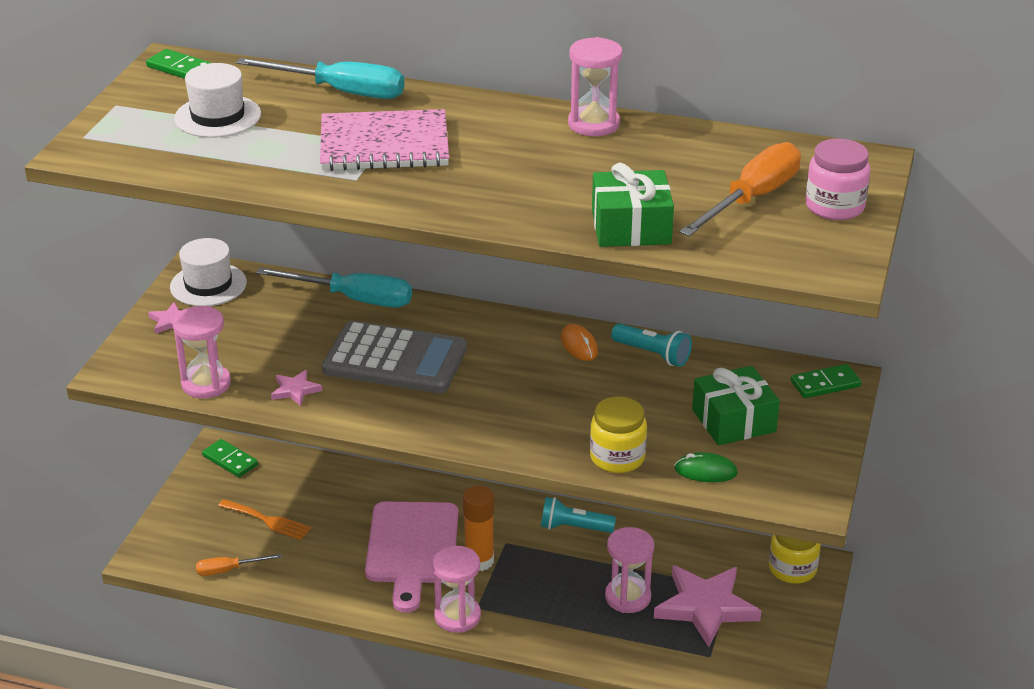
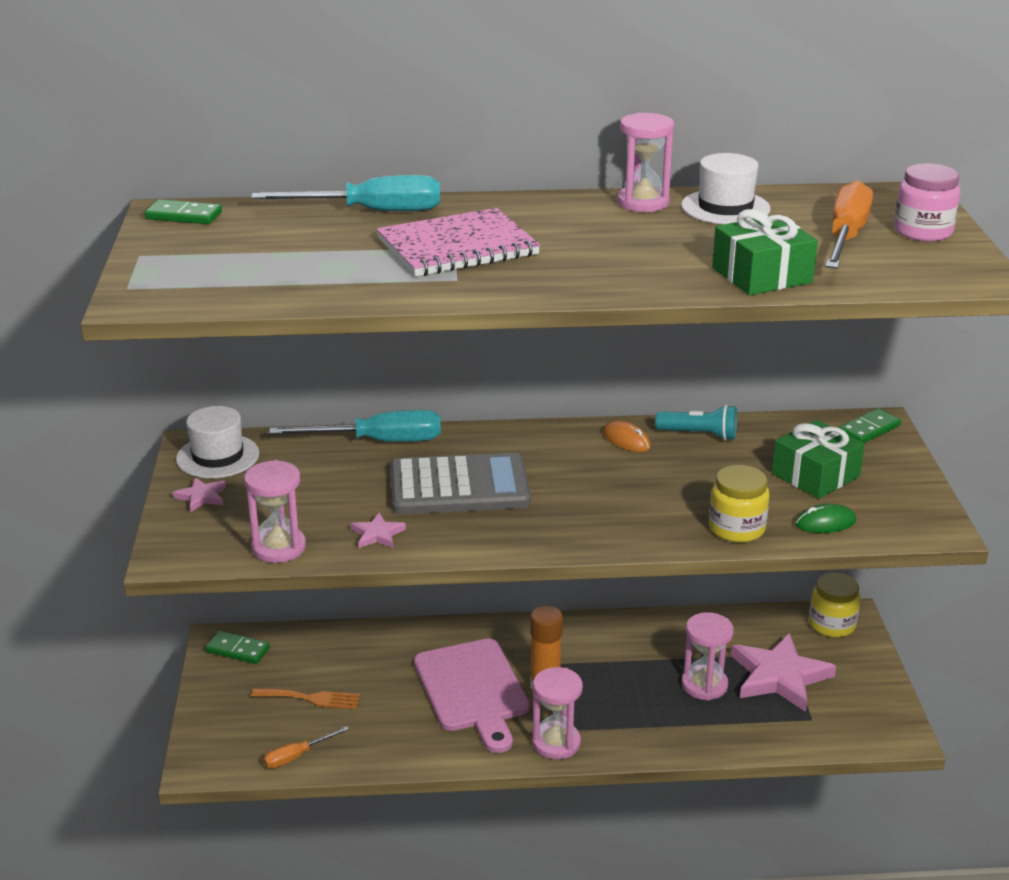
camera: 20 degrees left, 5 degrees down
(217, 116) = (261, 249): white hat -> white hat (725, 207)
(574, 527) = (615, 635): turquoise flashlight -> none

